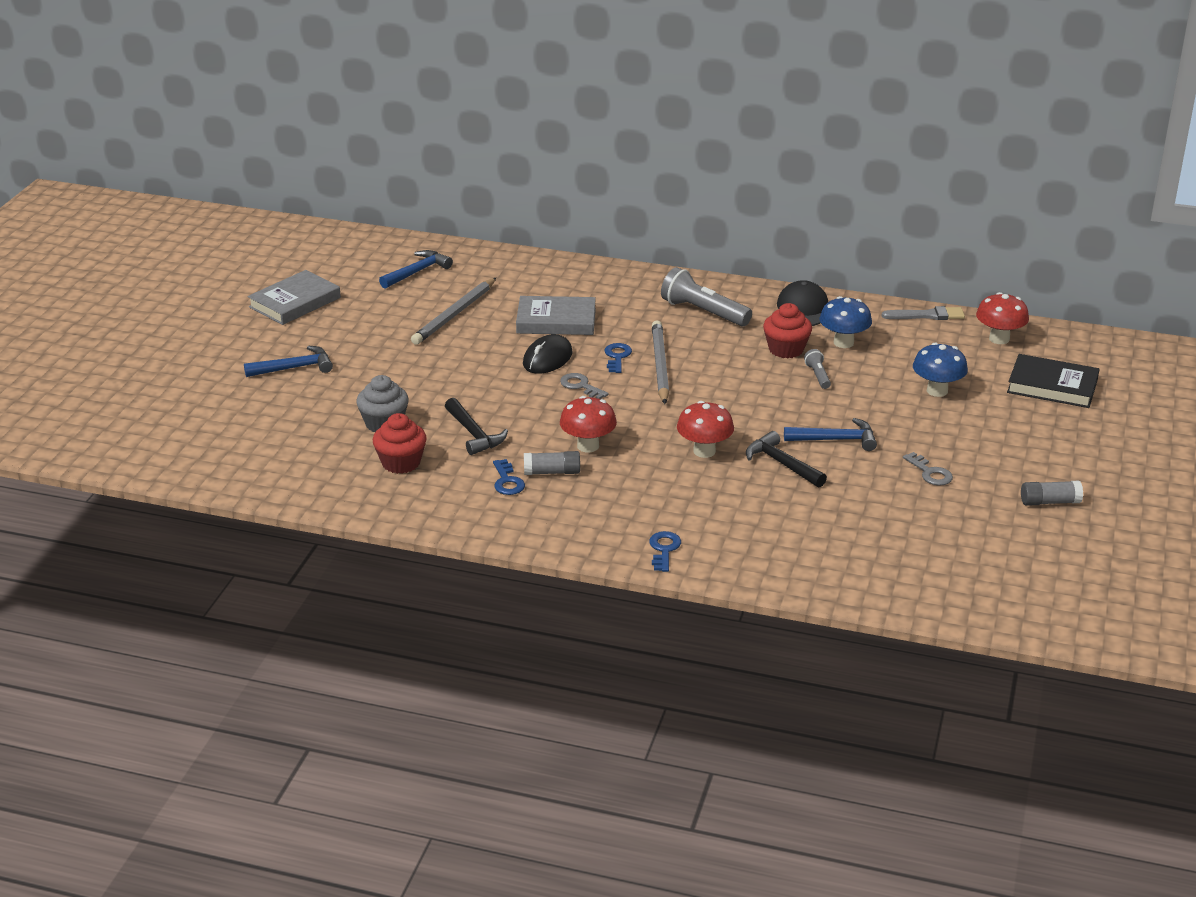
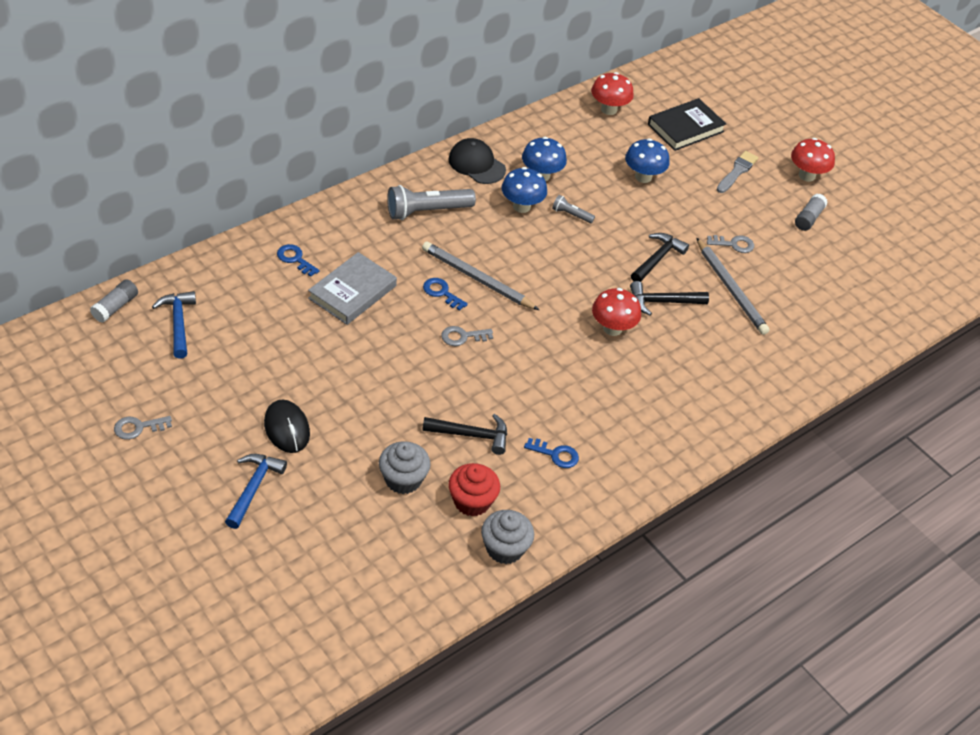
camera: 60 degrees left, 15 degrees up
(295, 302) = (138, 427): grey book -> grey key
(369, 498) = (504, 548): none -> grey cupcake
(454, 314) = (276, 341): grey pencil -> grey pencil (730, 289)
(547, 359) = (404, 330): black mouse -> black mouse (287, 428)
(552, 472) = (566, 423): grey glue stick -> grey glue stick (115, 307)
(588, 446) = (549, 383): red mushroom -> red mushroom (807, 175)
(664, 549) = (714, 423): blue key -> blue key (295, 259)
(786, 349) = (521, 206): red cupcake -> blue mushroom
(836, 440) = (657, 259): blue hammer -> black hammer
(927, 315) = (547, 117): grey brush -> grey brush (737, 171)

